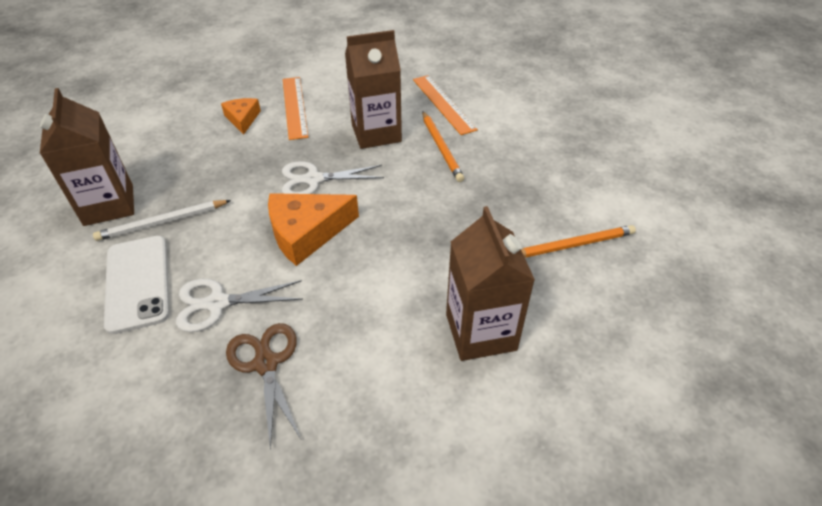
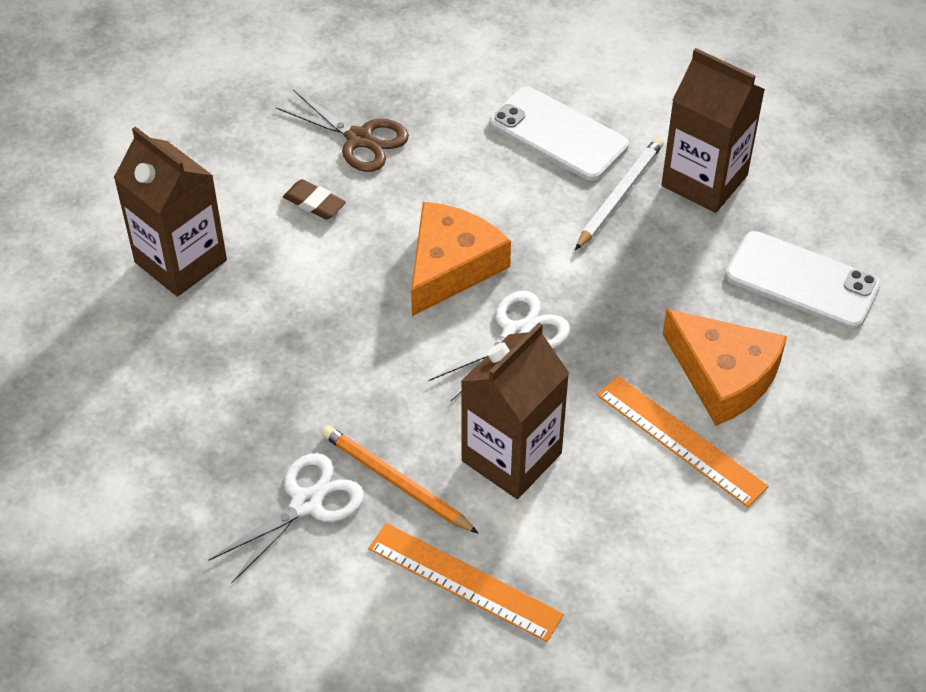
camera: 145 degrees right, 5 degrees up
(148, 136) = (802, 281): none -> white phone
(217, 303) = (459, 157): white scissors -> white scissors (306, 503)
(242, 119) = (723, 376): orange cheese -> orange cheese, size x1.72
(349, 325) = (314, 203): none -> brown eraser
(573, 245) = (127, 415): orange pencil -> none

